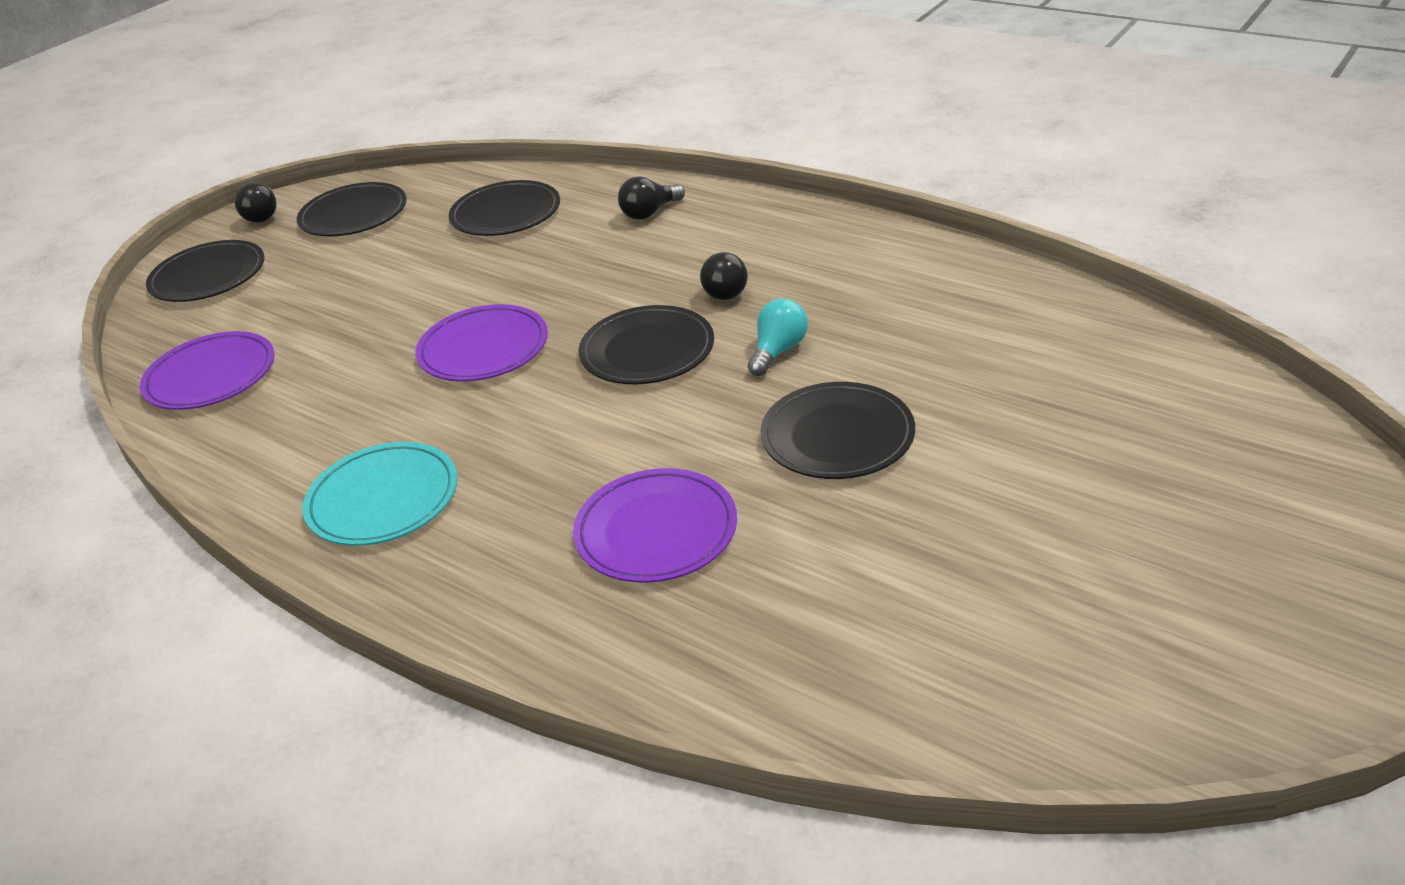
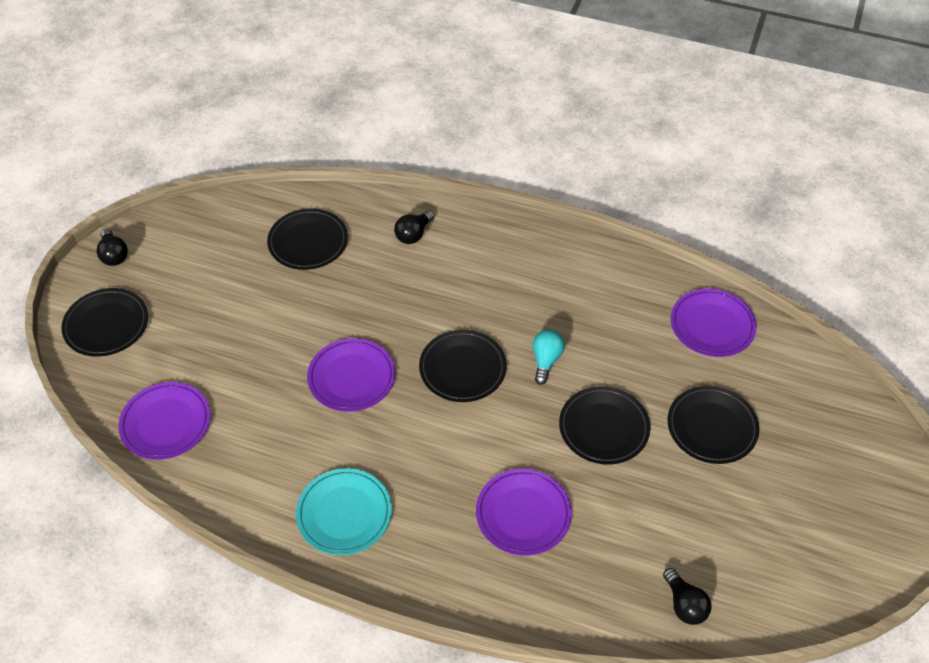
camera: 20 degrees left, 15 degrees up
(354, 215) = (189, 250): black plate -> black plate (712, 427)
(724, 290) = (492, 308): black light bulb -> black light bulb (684, 604)
(1067, 330) = (712, 325): none -> purple plate

